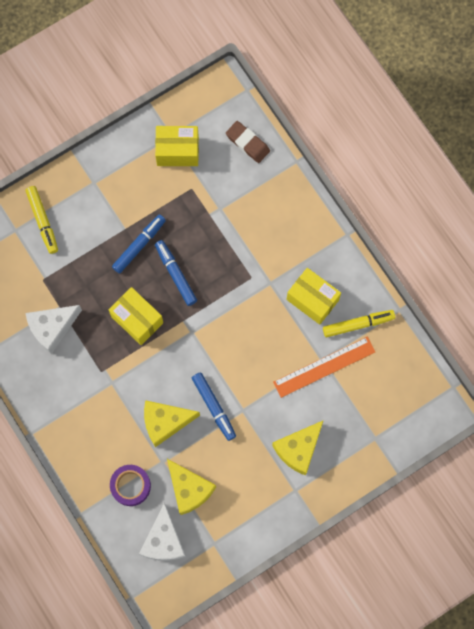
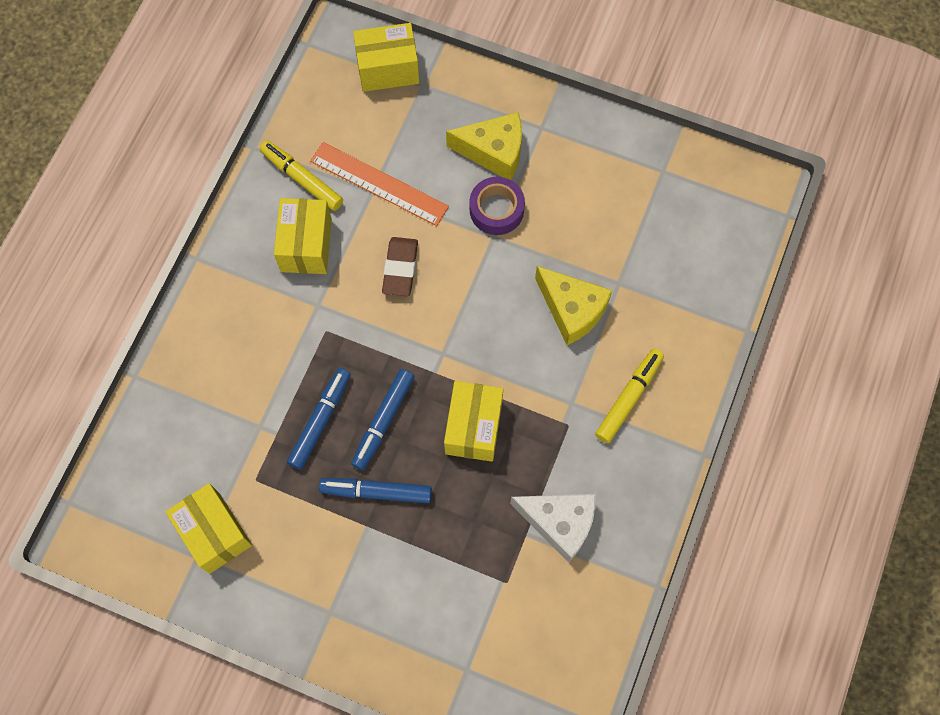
camera: 125 degrees left, 5 degrees down
(42, 221) = (429, 641): yellow marker -> yellow marker (629, 398)
(130, 486) = (672, 298): purple tape -> purple tape (496, 210)
(164, 540) = (702, 223): white cheese -> none
(189, 489) = (626, 234): yellow cheese -> none
(214, 407) = (514, 269): blue marker -> blue marker (320, 420)
(247, 143) = (146, 451): brown eraser -> brown eraser (400, 268)
(401, 424) = (388, 69): none -> yellow box

